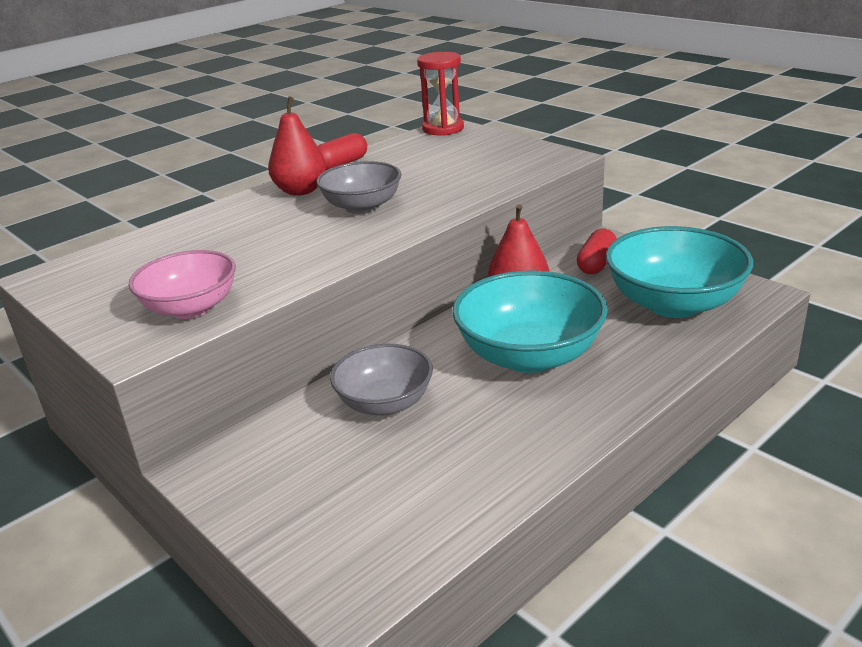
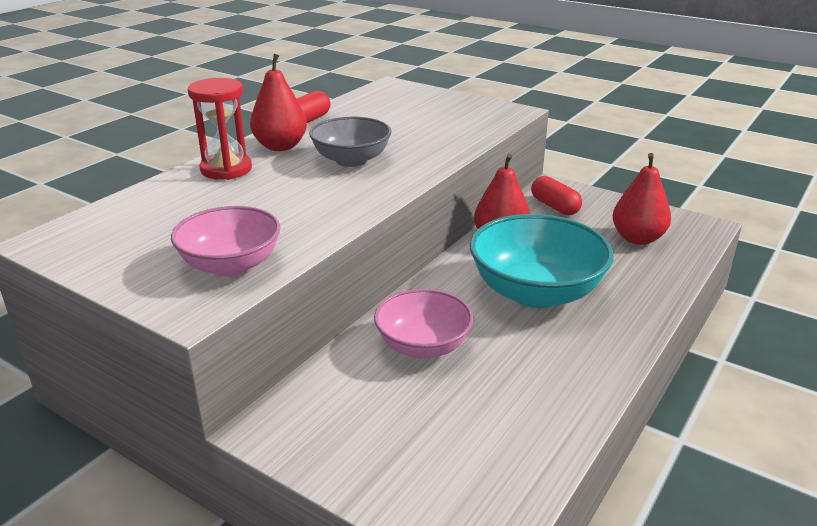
camera: 15 degrees left, 0 degrees up
(385, 403) = (423, 346): grey bowl -> pink bowl
(443, 129) = (387, 87): red hourglass -> red hourglass (226, 169)
(596, 263) = (555, 206): red capsule -> red capsule turned 45 degrees counterclockwise
(673, 303) = (637, 238): turquoise bowl -> red pear

